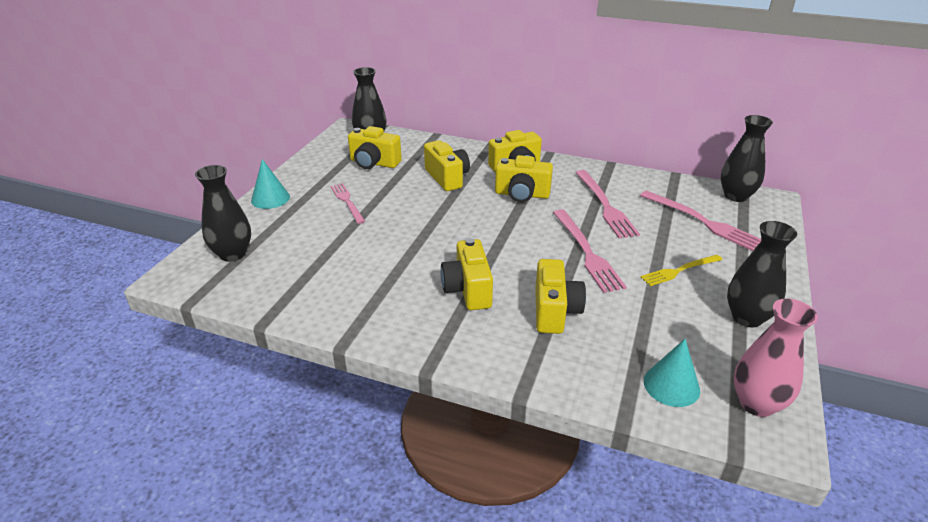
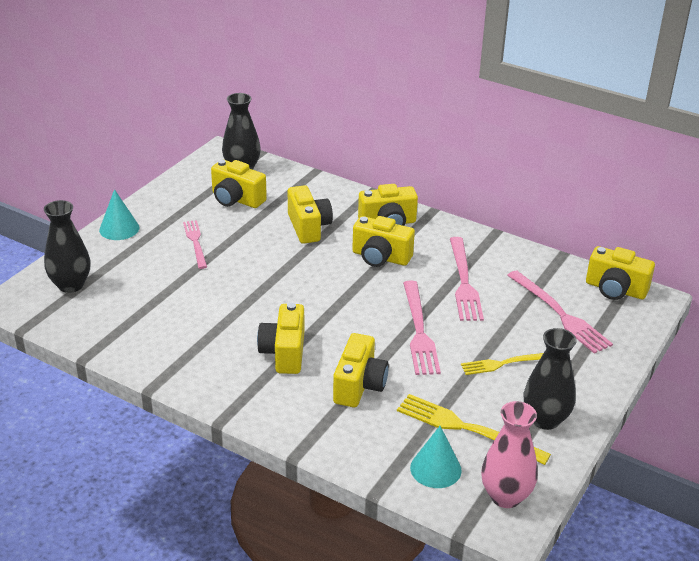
camera: 10 degrees right, 0 degrees up
(679, 338) = (466, 428): none -> yellow fork
(736, 196) = (615, 289): black vase -> yellow camera

